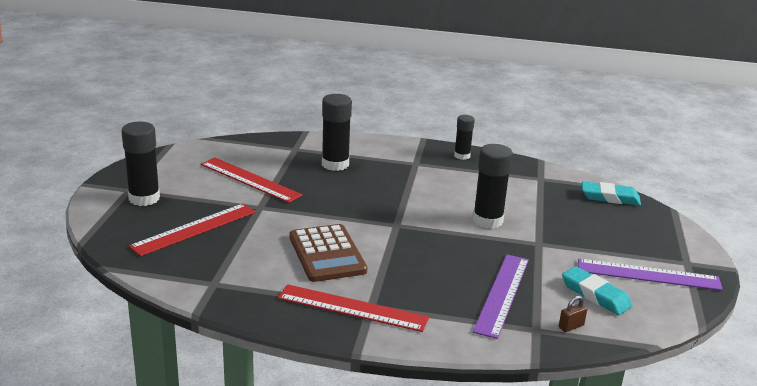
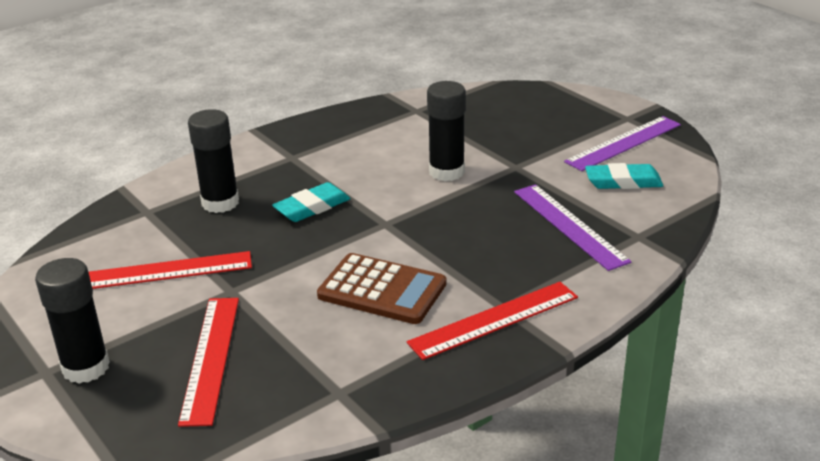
camera: 45 degrees left, 5 degrees up
(462, 156) = (318, 127): black glue stick -> none
(571, 326) = (653, 217): brown padlock -> none
(610, 197) = (493, 97): turquoise eraser -> turquoise eraser (312, 207)

